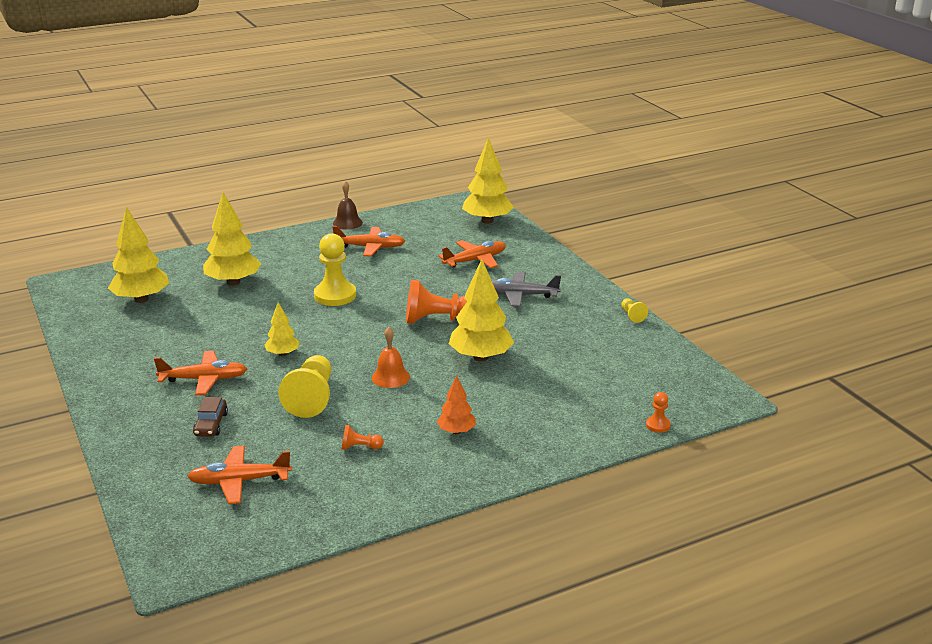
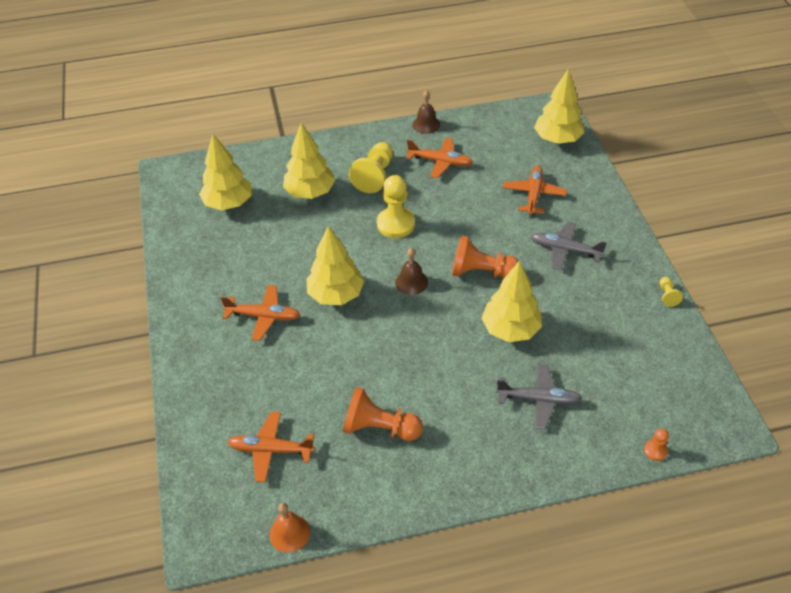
camera: 15 degrees right, 20 degrees up
(211, 424) = (260, 375): brown car -> none
(282, 354) = (335, 295): yellow tree -> yellow tree, size x1.84
(311, 398) = (350, 357): yellow pawn -> yellow pawn (374, 176)
(360, 447) = (379, 428): orange pawn -> orange pawn, size x2.10
(364, 335) = (411, 282): none -> brown bell
(390, 377) = (424, 342): orange bell -> orange bell (289, 533)
(456, 431) = (468, 423): orange tree -> none
(475, 260) = (533, 194): orange plane -> orange plane turned 60 degrees counterclockwise
(526, 404) = (538, 400): none -> grey plane

